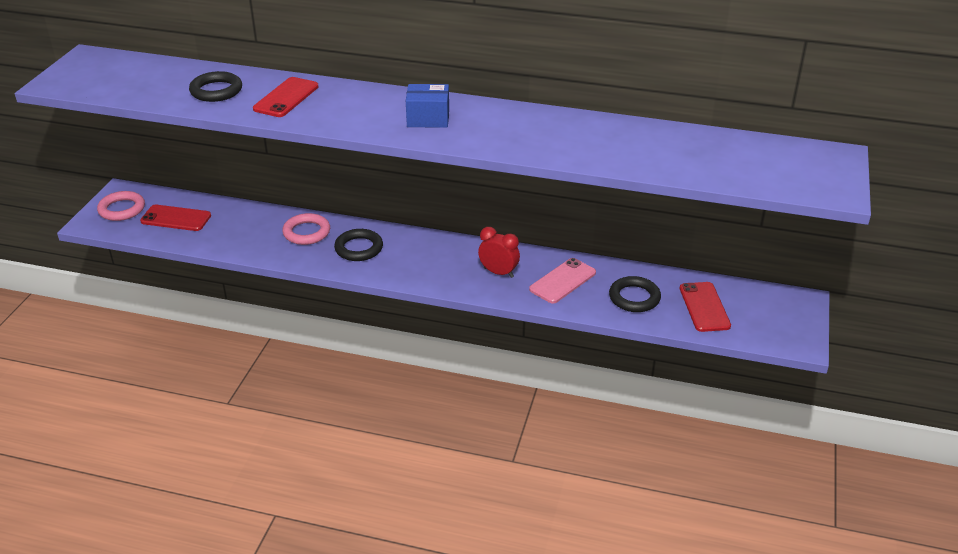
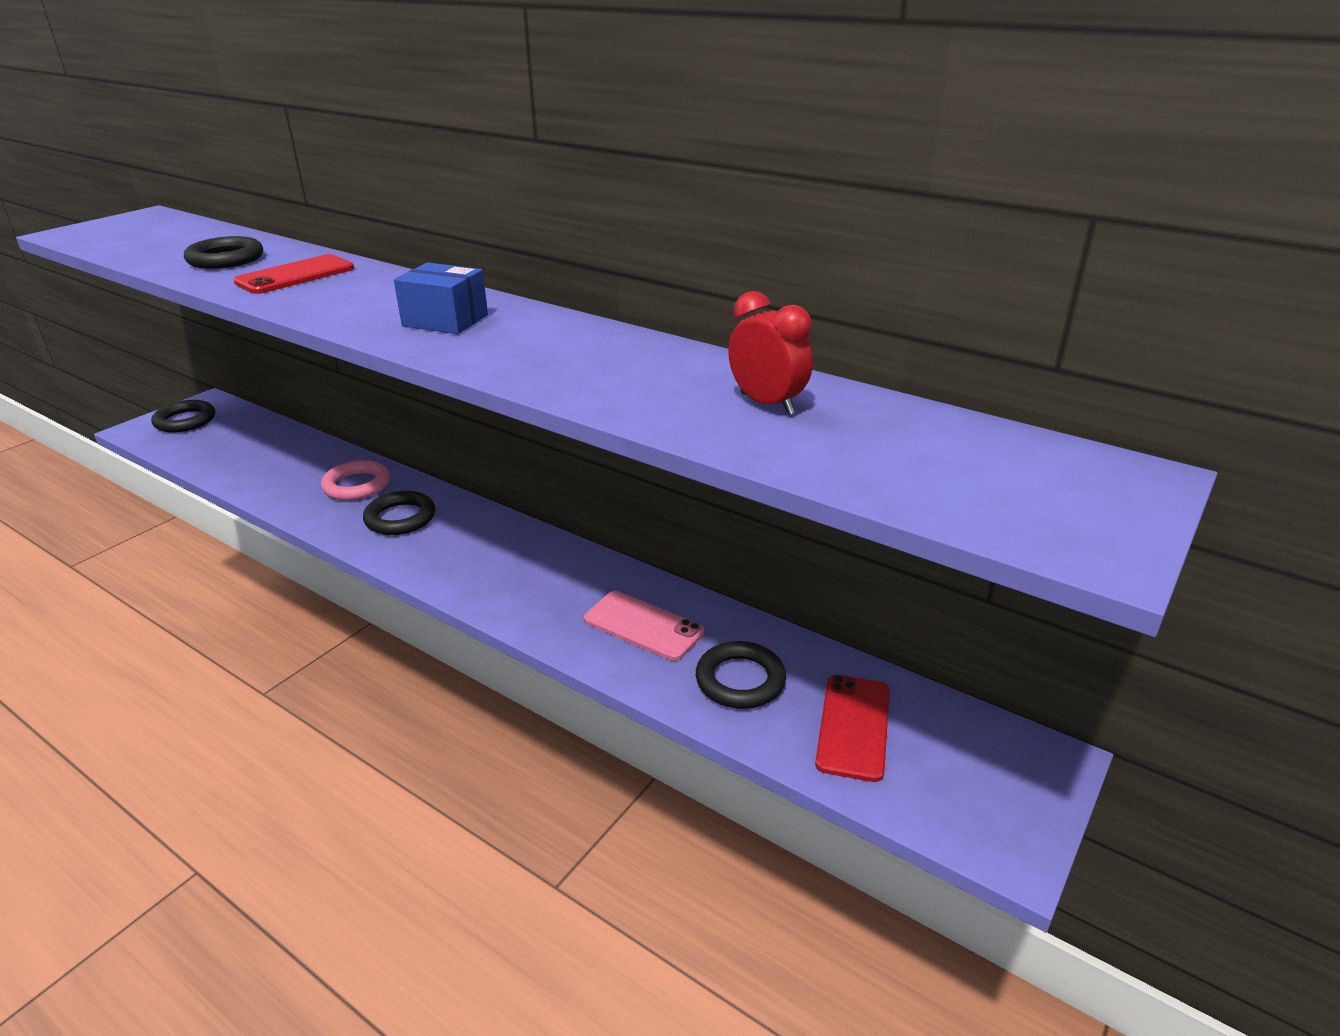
camera: 20 degrees right, 5 degrees down
(122, 209) = (185, 421): pink ring -> black ring
(176, 218) = (229, 441): red phone -> none
(498, 272) = (557, 591): red clock -> red clock (767, 404)
(562, 281) = (643, 626): pink phone -> pink phone turned 60 degrees clockwise

